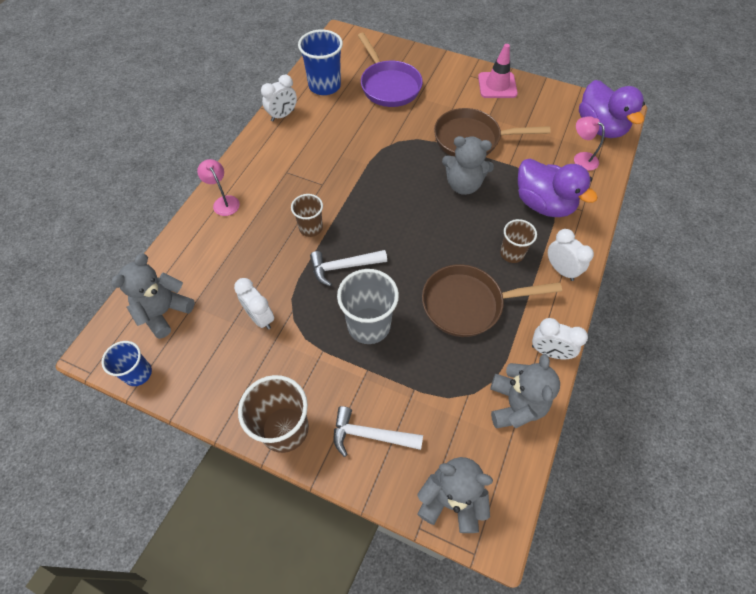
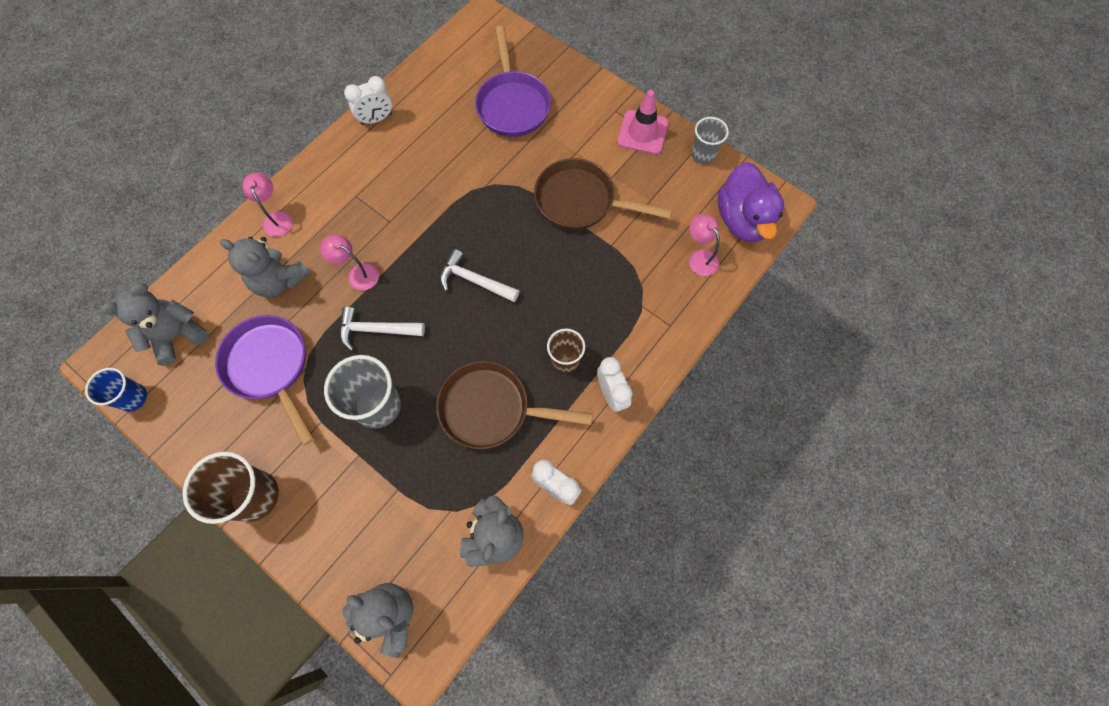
camera: 15 degrees right, 10 degrees up
(260, 317) = (270, 367): white clock -> purple pan
(311, 228) = (358, 273): brown cup -> pink lamp
(324, 86) = (438, 88): blue cup -> none
(370, 435) = (335, 526): white hammer -> white hammer (474, 280)
(463, 185) = (546, 259): grey teddy bear -> grey teddy bear (279, 280)
(543, 204) = (628, 307): purple duck -> none
(549, 91) = (703, 154): none -> grey cup

